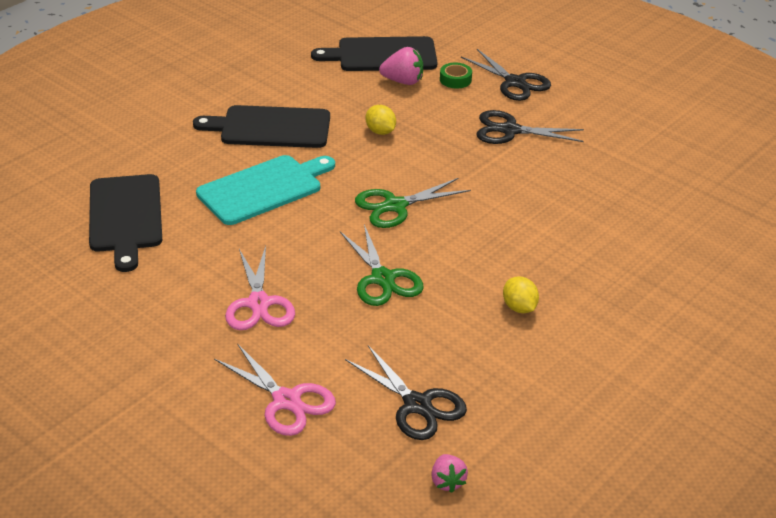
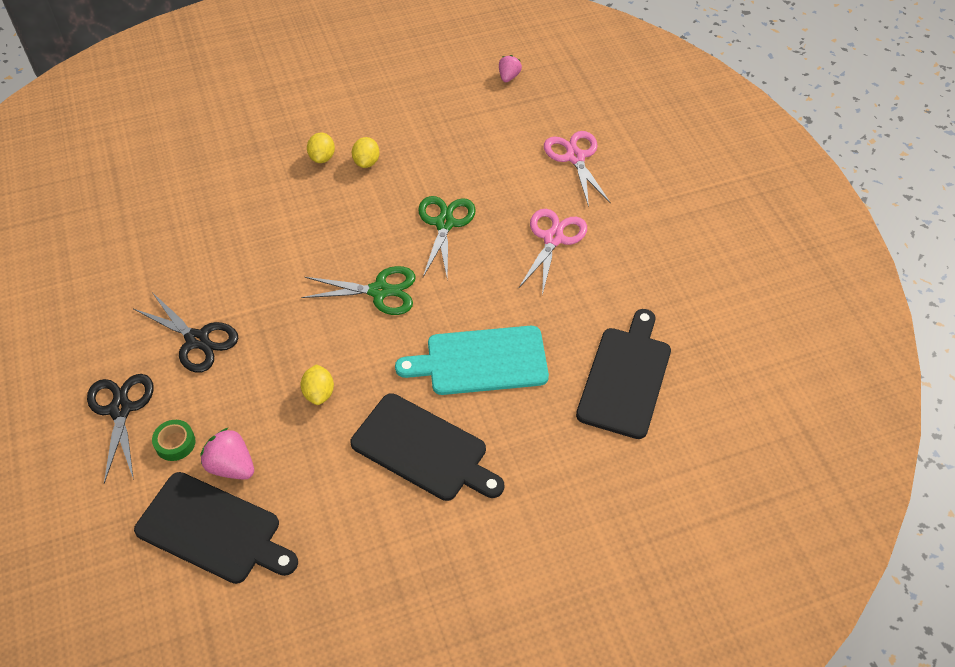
camera: 150 degrees left, 15 degrees up
(417, 405) = (492, 124): black scissors -> none
(569, 295) = (322, 157): none -> yellow lemon

